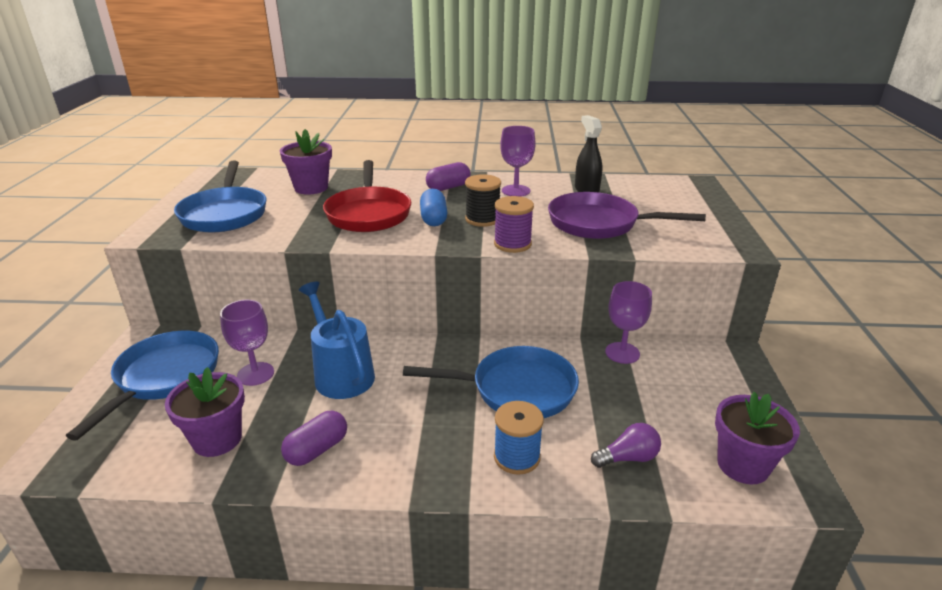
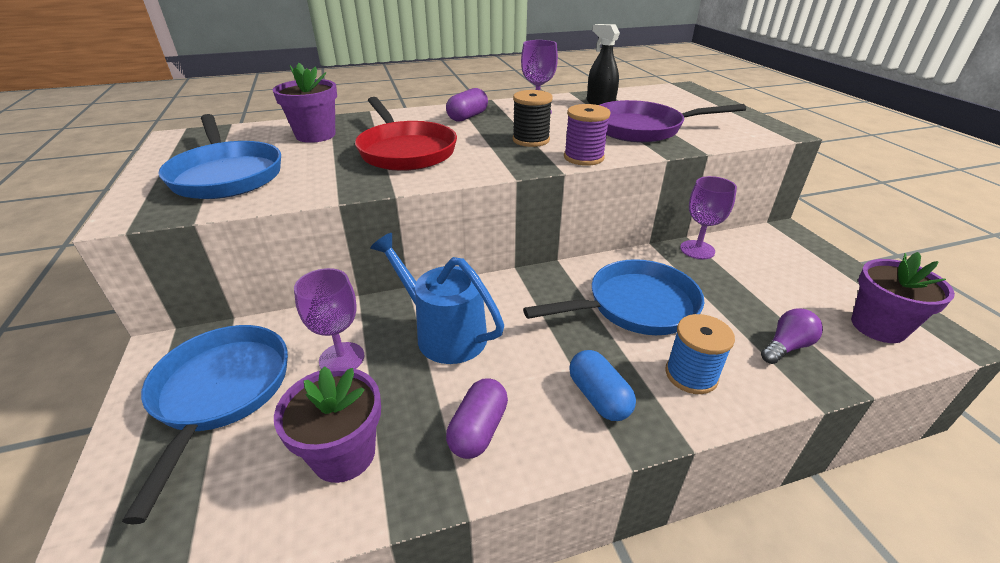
camera: 20 degrees left, 5 degrees up
(433, 219) = (481, 146): blue capsule -> blue capsule (598, 397)

